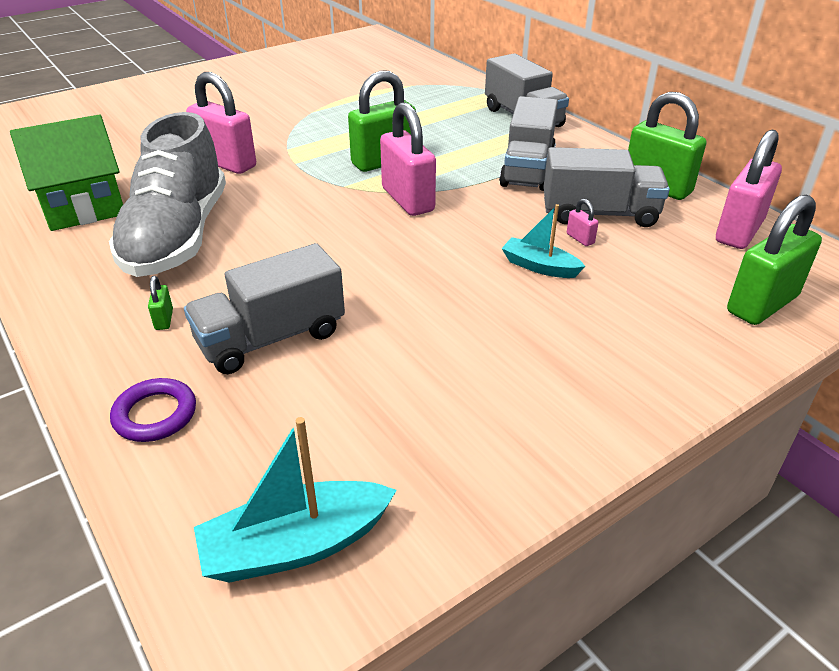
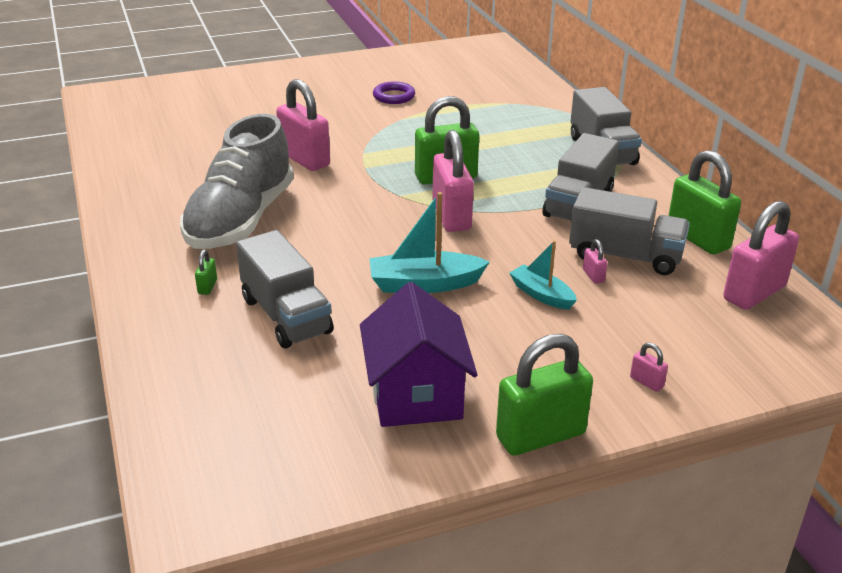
camera: 15 degrees right, 5 degrees down
(84, 207) = (173, 183): green house -> none
(155, 414) = (177, 357): purple ring -> purple ring (394, 96)
(271, 338) = (286, 316): grey truck -> grey truck turned 105 degrees counterclockwise
(296, 545) = (247, 467): turquoise boat -> turquoise boat (424, 284)
(461, 406) = (416, 395): none -> purple house
(694, 342) = (646, 382): none -> pink padlock
(762, 304) = (732, 362): green padlock -> green padlock (540, 436)

